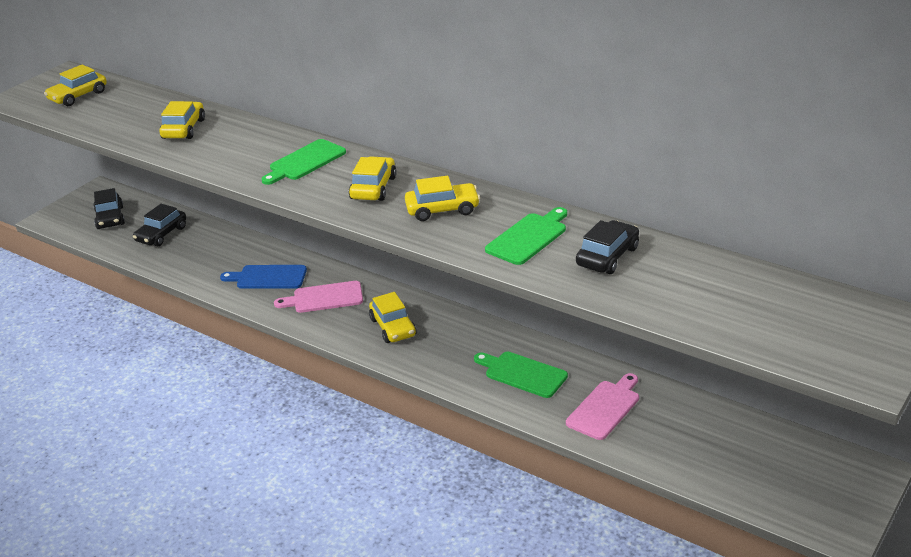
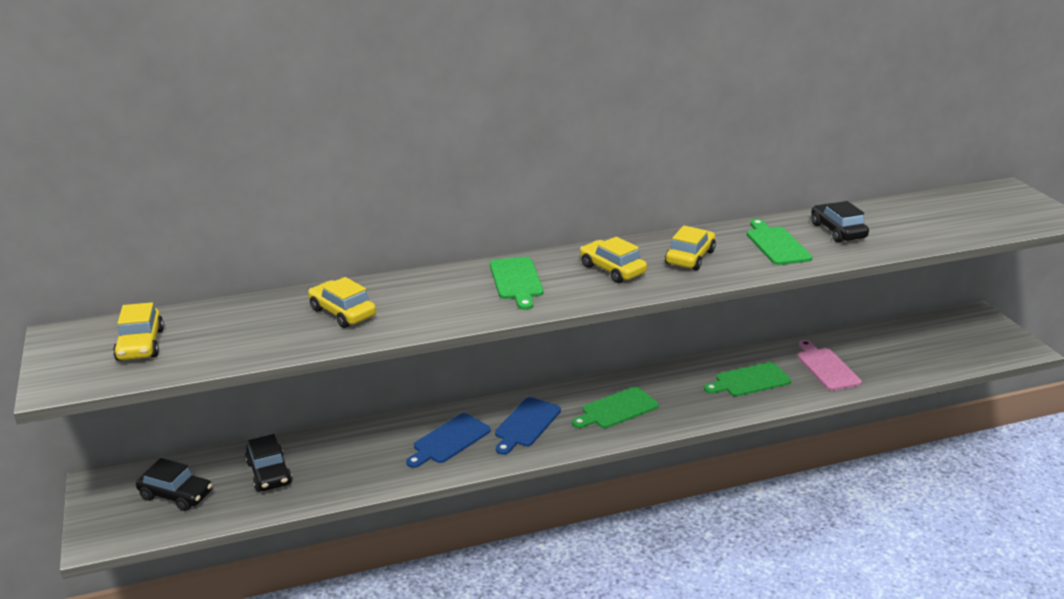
camera: 55 degrees left, 5 degrees down
(324, 298) = (526, 424): pink cutting board -> blue cutting board
(393, 327) = (616, 409): yellow car -> green cutting board

